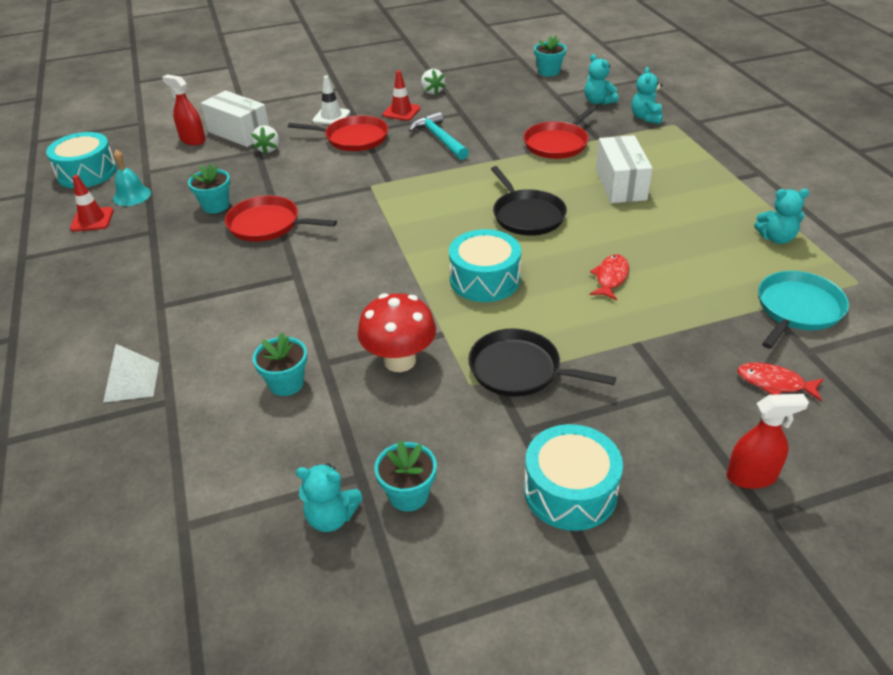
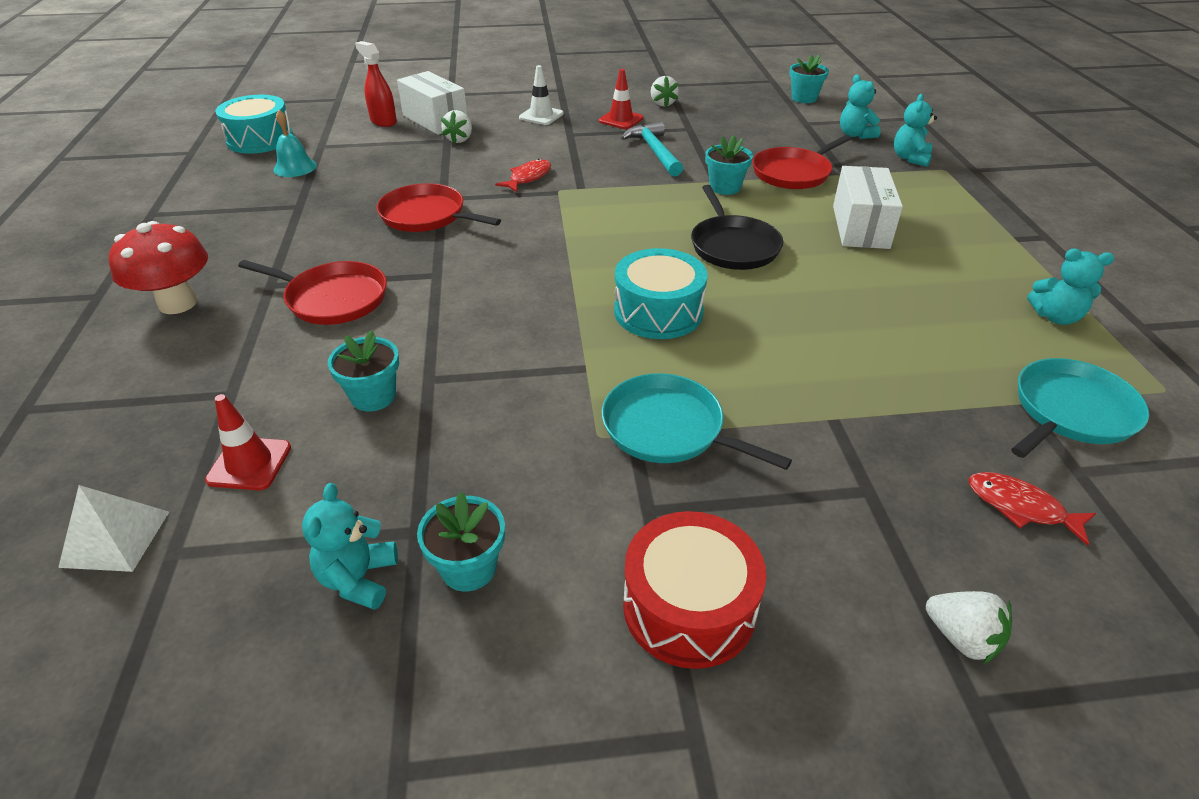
camera: 10 degrees right, 0 degrees up
(92, 220) = (242, 186): red traffic cone -> red traffic cone (249, 464)
(131, 382) = (199, 364): white pyramid -> white pyramid (115, 538)
(215, 206) = (378, 189): turquoise flower pot -> turquoise flower pot (725, 187)
(331, 517) = (358, 579): turquoise teddy bear -> turquoise teddy bear turned 75 degrees clockwise
(353, 138) = (557, 140): red pan -> red pan (333, 298)
(399, 360) = (520, 392): red mushroom -> red mushroom (178, 303)
(519, 370) = (668, 429): black pan -> turquoise pan
(570, 491) = (689, 607): turquoise drum -> red drum
(610, 278) = (820, 333): red fish -> red fish (528, 178)
(751, 476) = (961, 638): red spray bottle -> white strawberry

